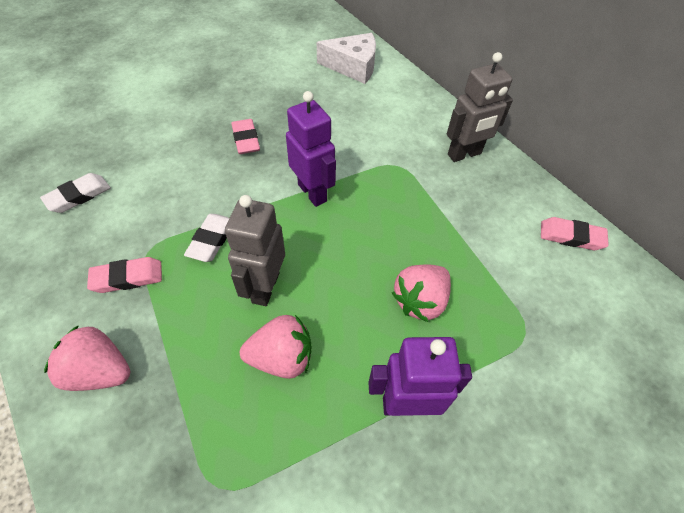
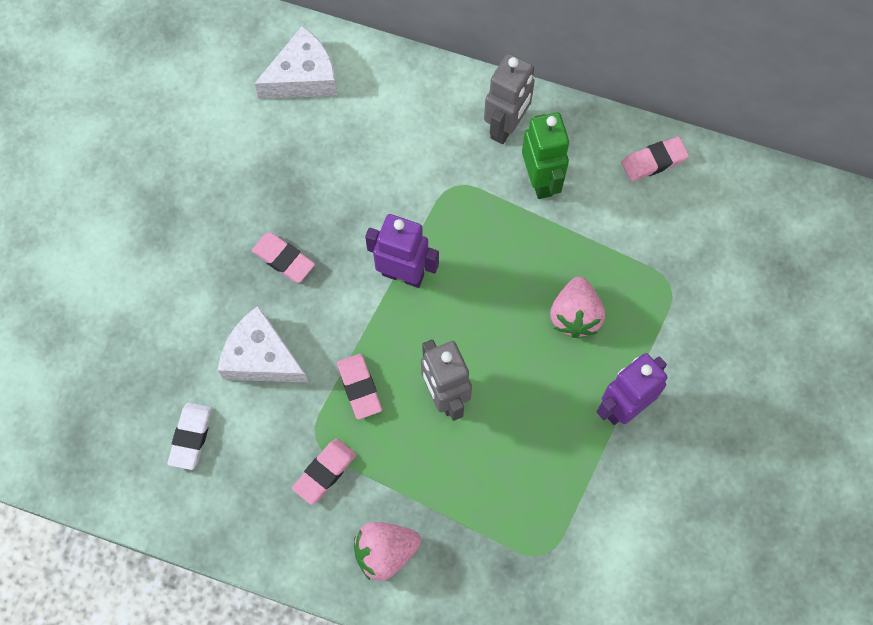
camera: 35 degrees left, 15 degrees up
(172, 181) = (261, 357): none -> white cheese
(211, 240) = (359, 387): white eraser -> pink eraser
(281, 358) = (508, 440): pink strawberry -> none
(465, 197) = (540, 180): none -> green robot

